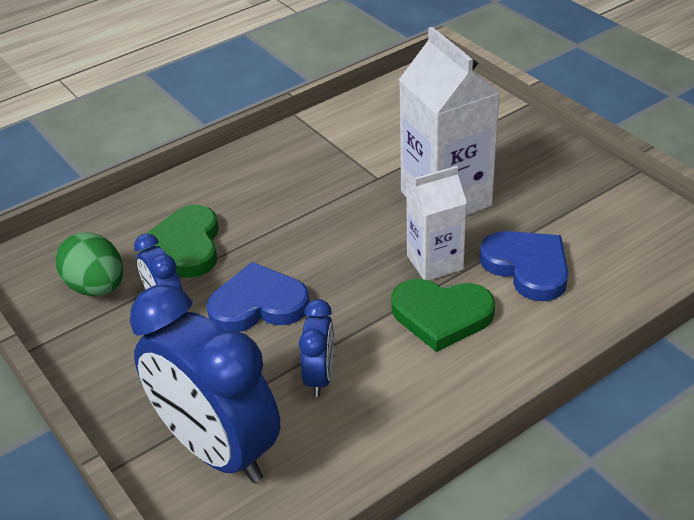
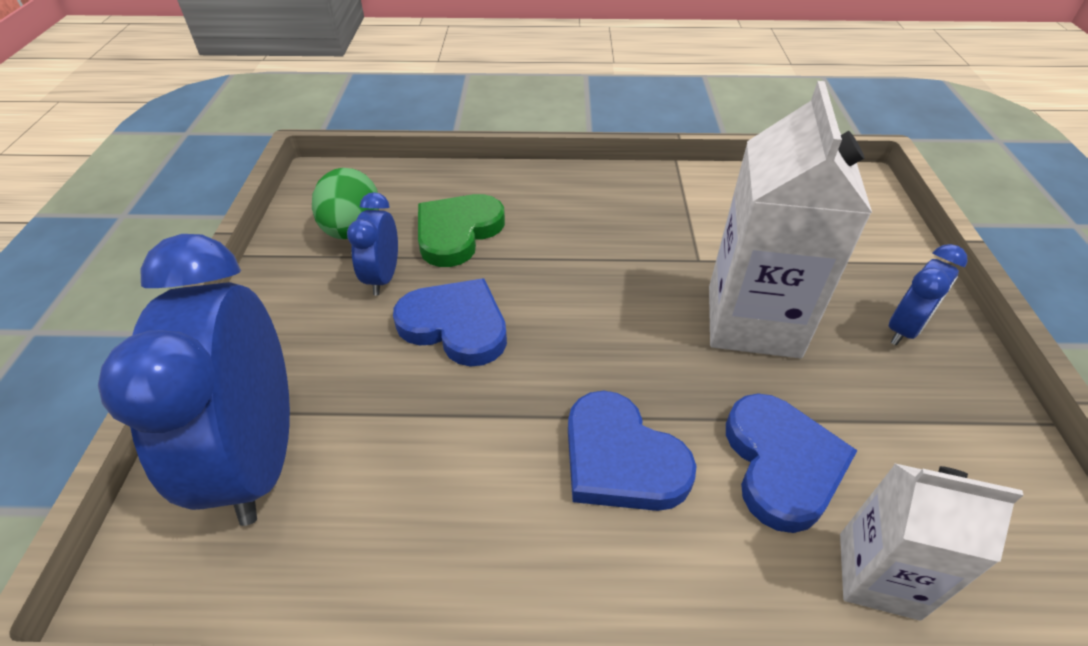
camera: 35 degrees right, 5 degrees up
(320, 377) = (428, 444): blue clock -> blue clock (904, 329)
(435, 262) = (673, 388): white carton -> white carton (878, 575)
(441, 315) = (621, 459): green heart -> blue heart

